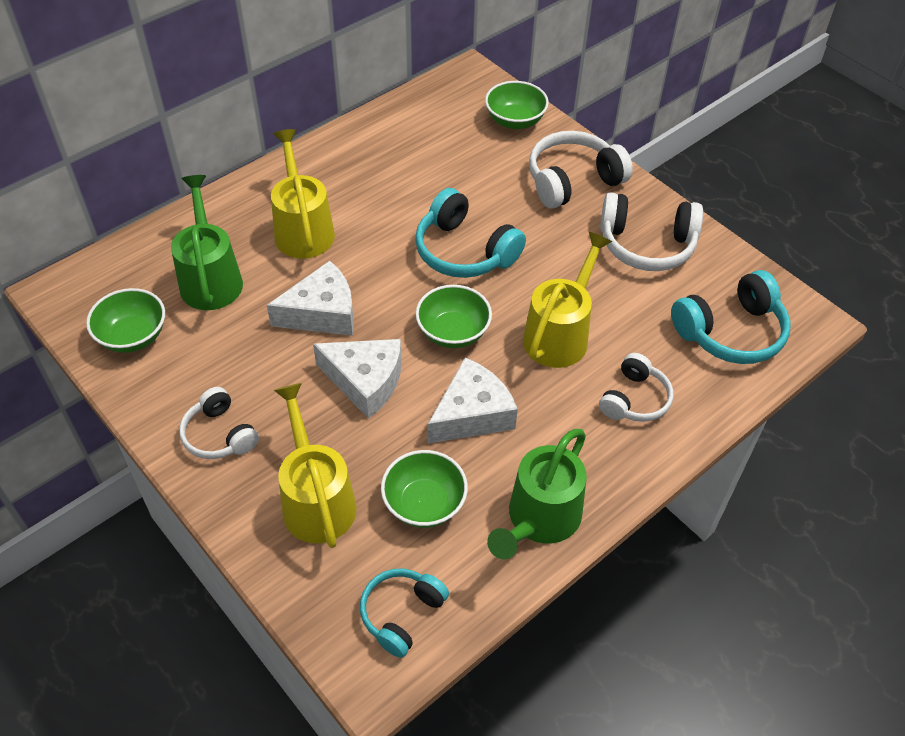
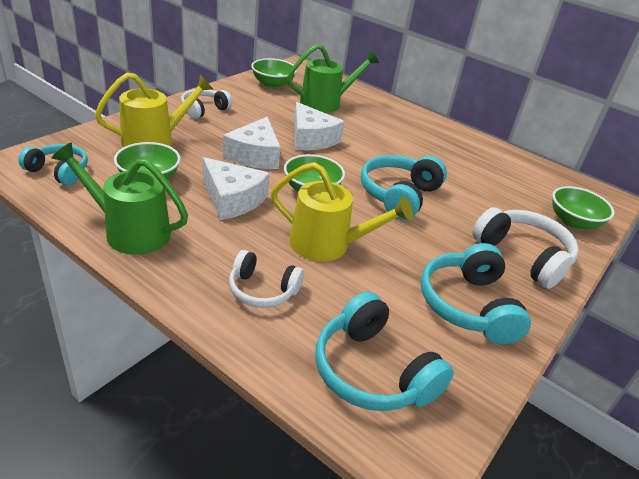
camera: 75 degrees right, 15 degrees down
(303, 229) = (384, 130): yellow watering can -> none
(646, 244) = (468, 305): white headphones -> turquoise headphones

